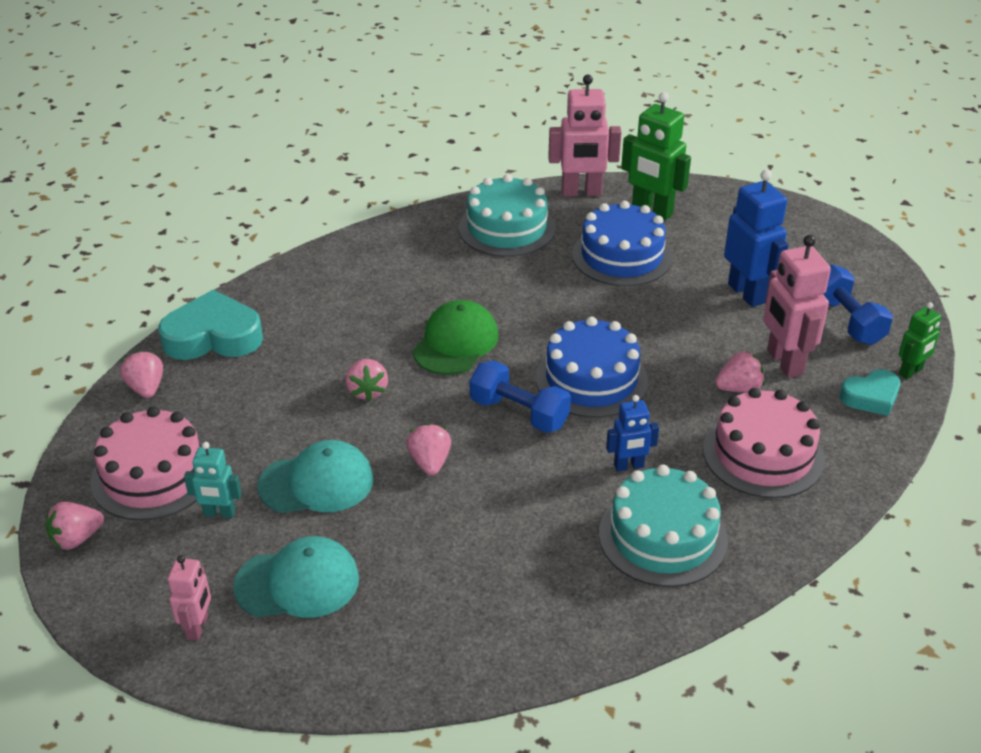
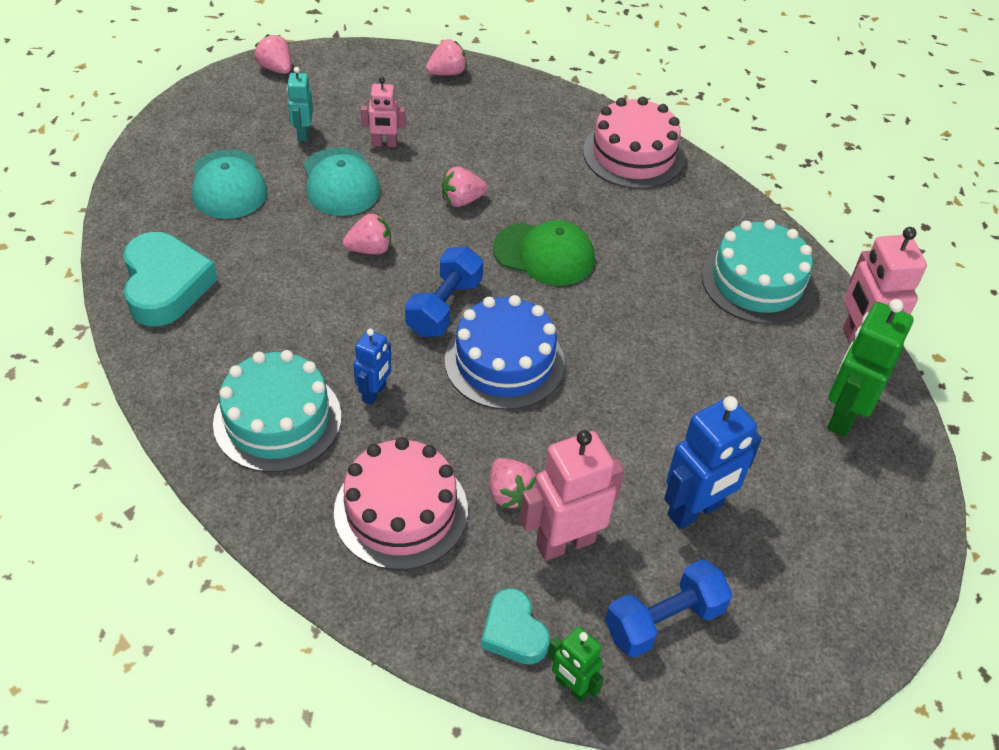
camera: 80 degrees right, 10 degrees up
(153, 475) = (345, 93): pink cake -> pink cake (633, 154)
(198, 627) = (186, 140): pink robot -> pink robot (384, 144)
(213, 336) = (521, 98): turquoise heart -> turquoise heart (165, 285)
(622, 256) = (736, 386): blue cake -> none
(629, 466) = (374, 393): blue robot -> blue robot turned 135 degrees counterclockwise

